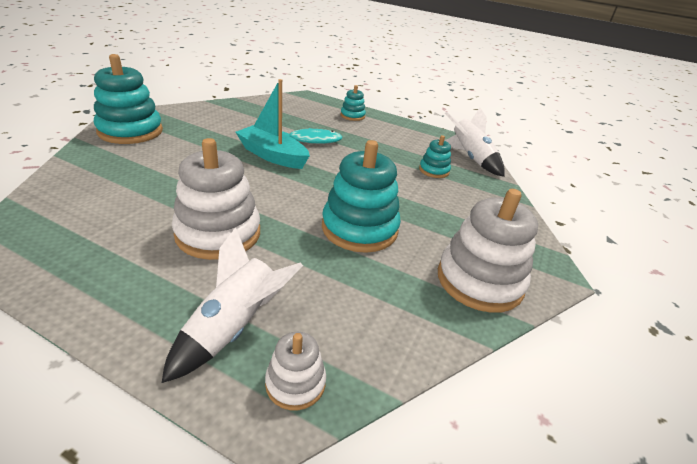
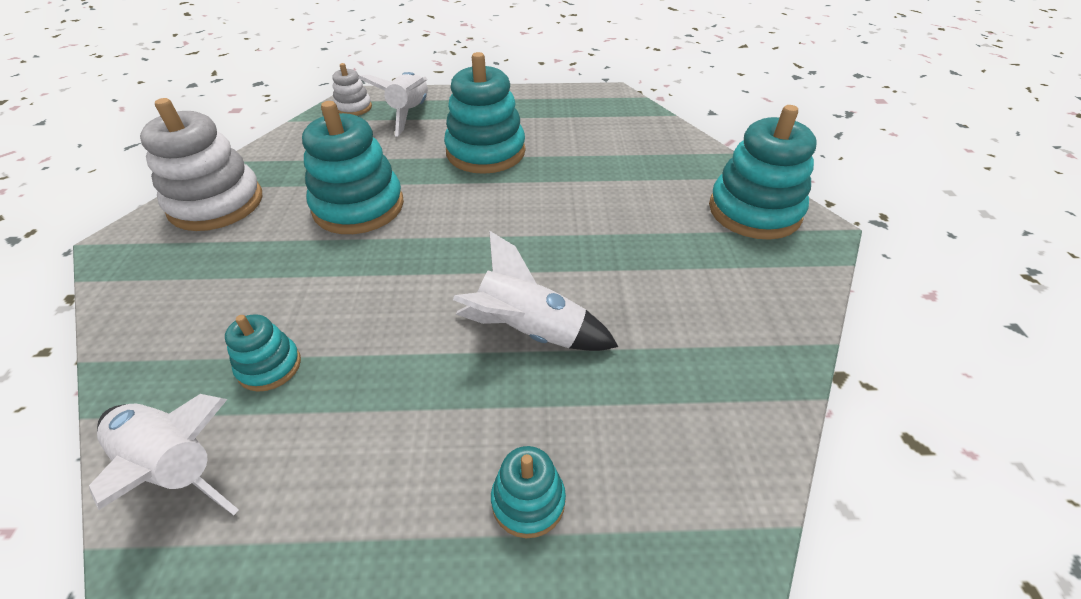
camera: 155 degrees right, 10 degrees up
(218, 233) = (486, 152): white stacking toy -> turquoise stacking toy
(272, 156) = (546, 261): turquoise boat -> none
(311, 140) = (530, 331): turquoise fish -> white rocket

